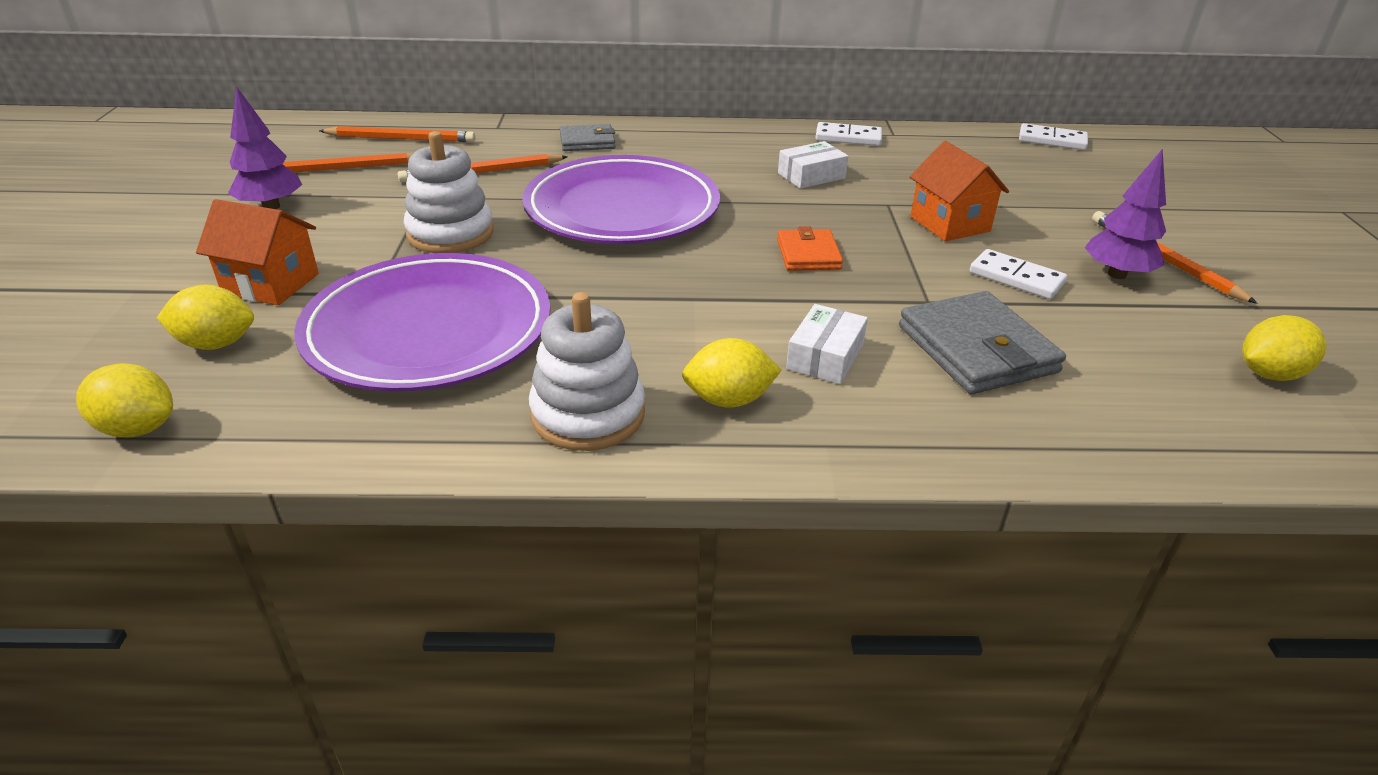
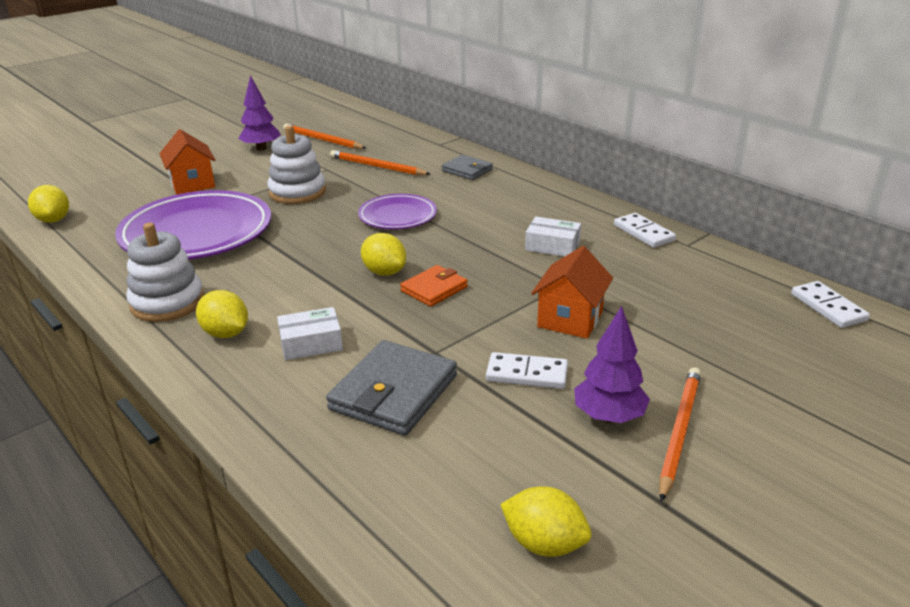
camera: 50 degrees right, 5 degrees down
(216, 344) = (130, 200): yellow lemon -> yellow lemon (384, 272)
(401, 139) = (380, 134): orange pencil -> none
(622, 209) = (397, 216): purple plate -> purple plate, size x0.54
(1016, 278) = (527, 374): white domino -> white domino turned 75 degrees counterclockwise

